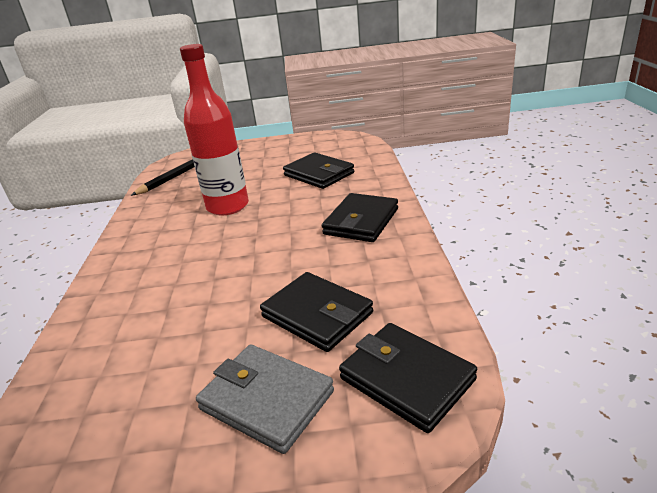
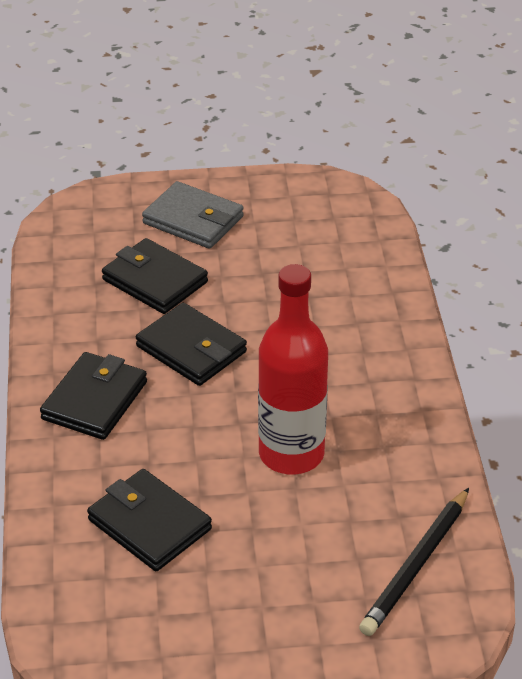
camera: 175 degrees right, 10 degrees up
(406, 379) = (87, 229): black wallet -> black wallet (191, 349)

